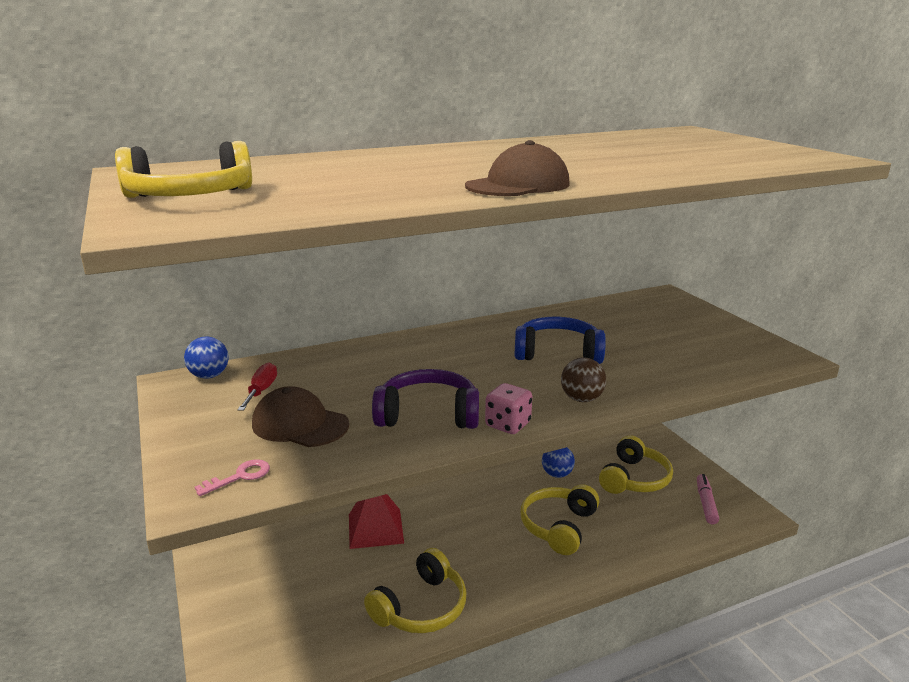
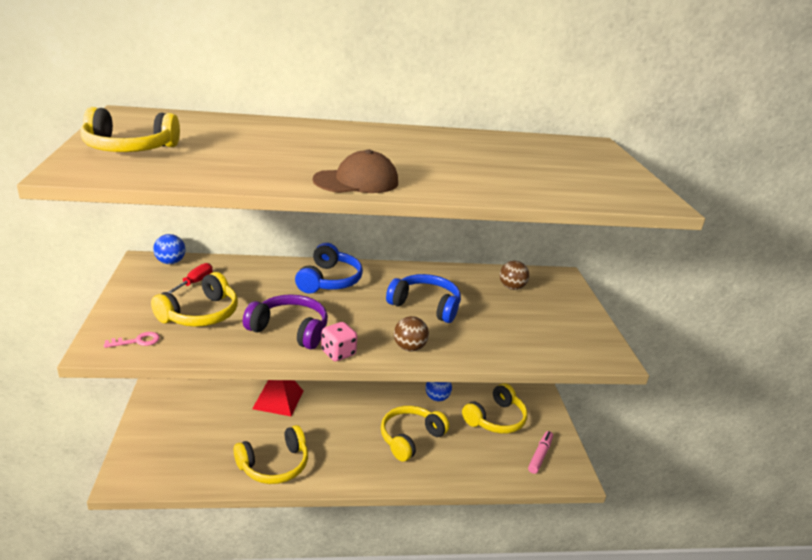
camera: 15 degrees right, 5 degrees up
(300, 424) = (201, 314): brown cap -> yellow headphones
(426, 352) = (329, 280): none -> blue headphones
(628, 316) = (511, 287): none -> brown ball

